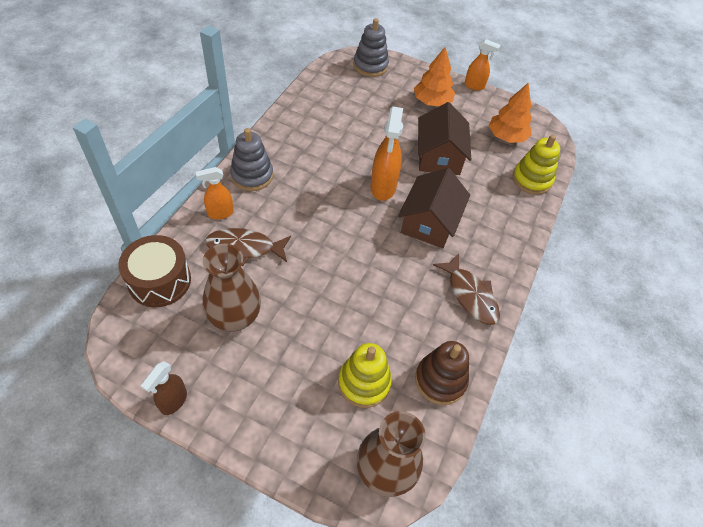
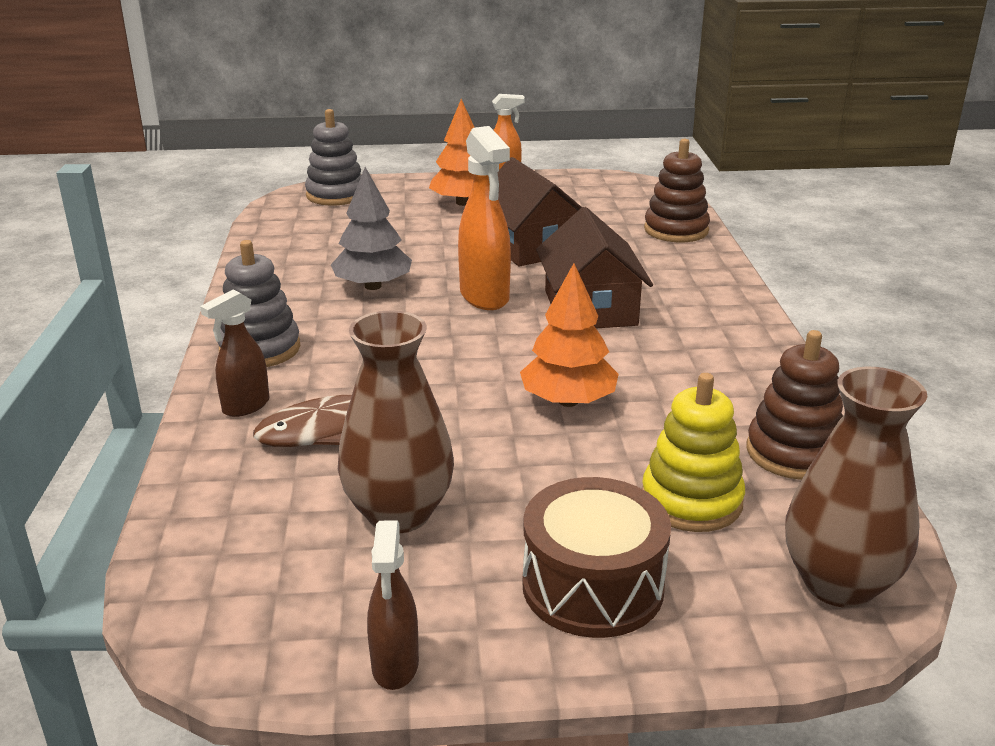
camera: 25 degrees left, 25 degrees down
(159, 281) = (209, 523): brown drum -> brown drum (592, 586)
(220, 213) = (245, 406): orange spray bottle -> brown spray bottle
(335, 152) = (373, 286): none -> grey tree
(470, 295) = (729, 355): brown fish -> none
(506, 137) = (599, 204): orange tree -> orange tree (568, 401)
(532, 179) = (676, 230): yellow stacking toy -> brown stacking toy

